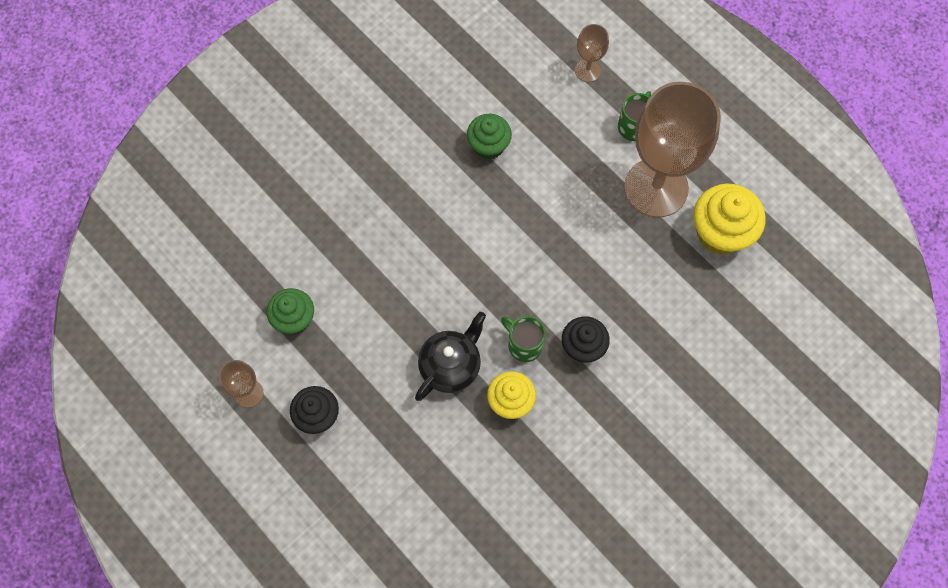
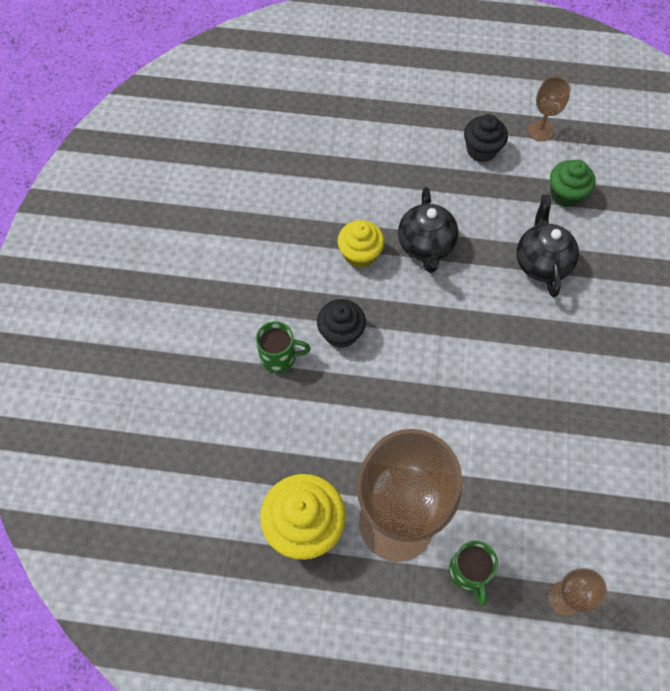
camera: 140 degrees right, 5 degrees down
(375, 280) = (541, 262): none -> black teapot
(488, 146) = (572, 441): green cupcake -> none
(524, 344) = (387, 301): green mug -> green mug (279, 357)

